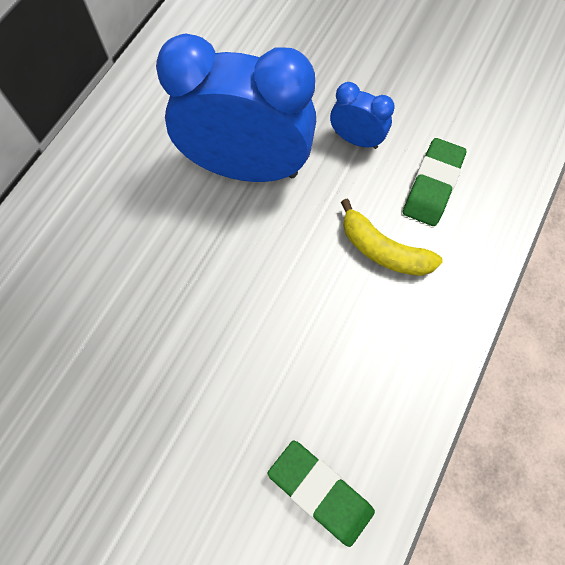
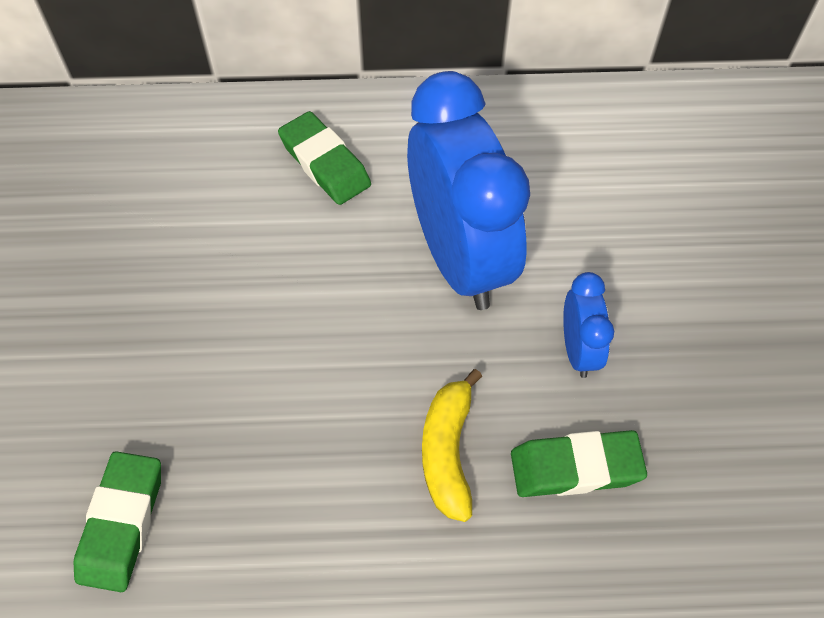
camera: 60 degrees right, 10 degrees down
(106, 210) = (325, 163): none -> green eraser

